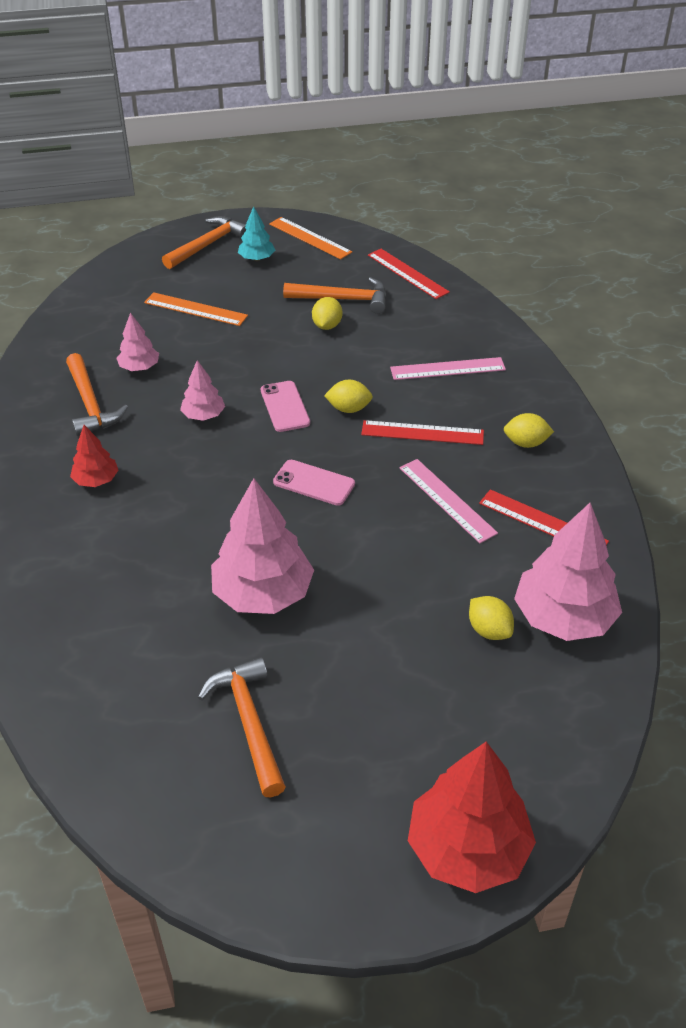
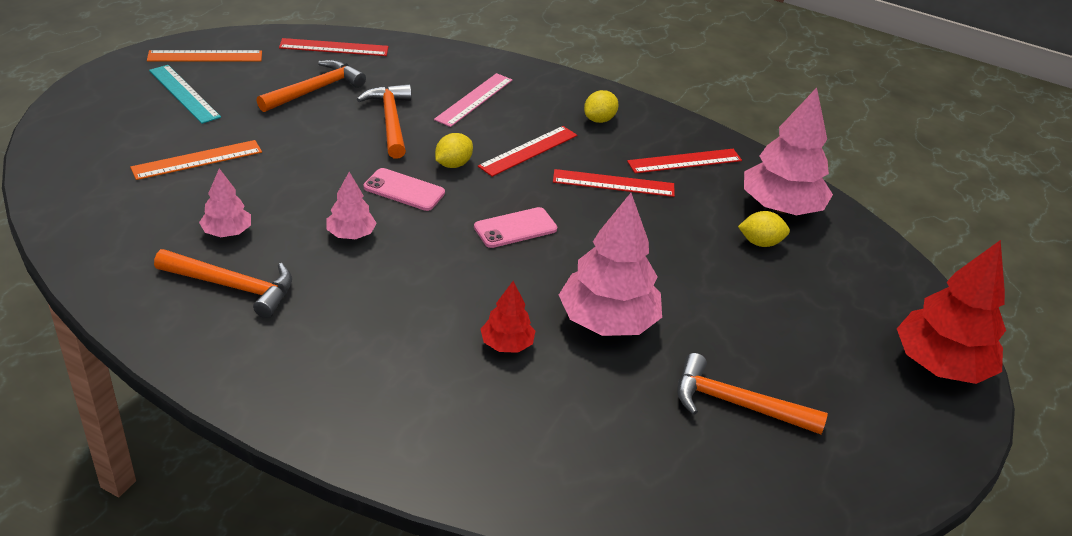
camera: 55 degrees left, 5 degrees down
(96, 480) = (347, 338): red tree -> red tree (506, 344)
(207, 245) = (114, 103): orange hammer -> orange hammer (390, 121)
(256, 259) = (184, 93): turquoise tree -> turquoise ruler
(327, 326) = (335, 115): yellow lemon -> none
(447, 500) = (613, 183): pink ruler -> red ruler

